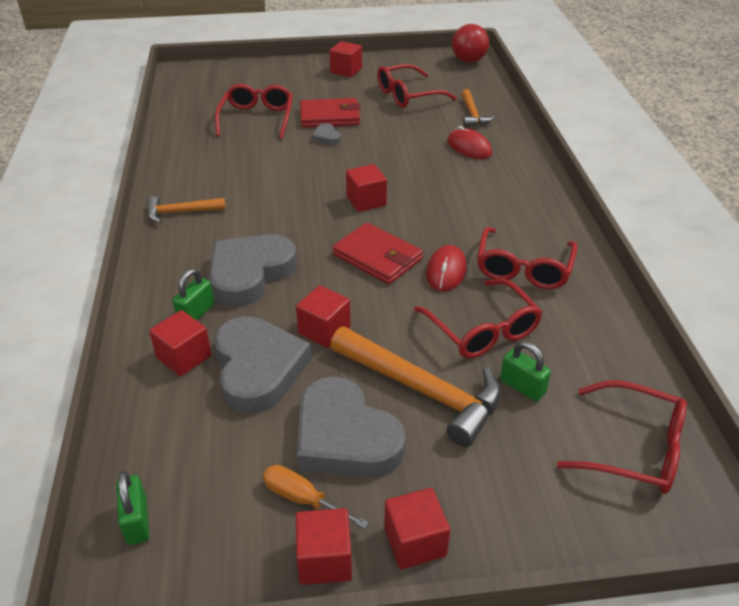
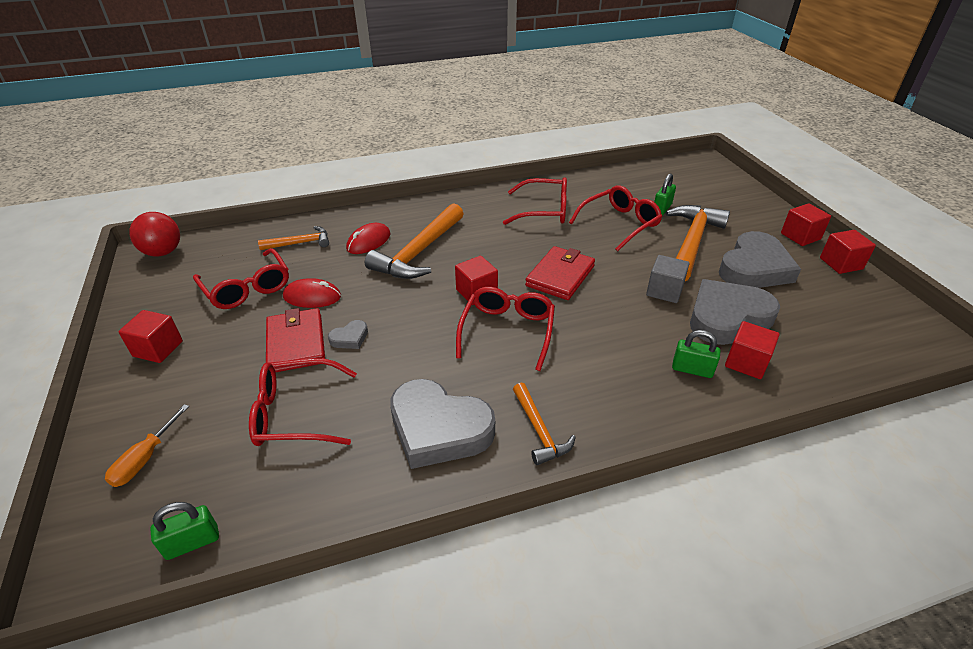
camera: 100 degrees left, 0 degrees up
(137, 521) = (897, 344): green padlock -> green padlock (192, 542)
(250, 274) = (620, 347): grey heart -> grey heart (439, 428)
(303, 499) = (812, 277): orange screwdriver -> orange screwdriver (145, 459)
(324, 330) = (664, 291): red cube -> grey cube
(443, 174) = (419, 252): none -> orange hammer
(446, 271) = (563, 242): red mouse -> red mouse (312, 297)
(635, 449) = (682, 177): red glasses -> red glasses (507, 331)

